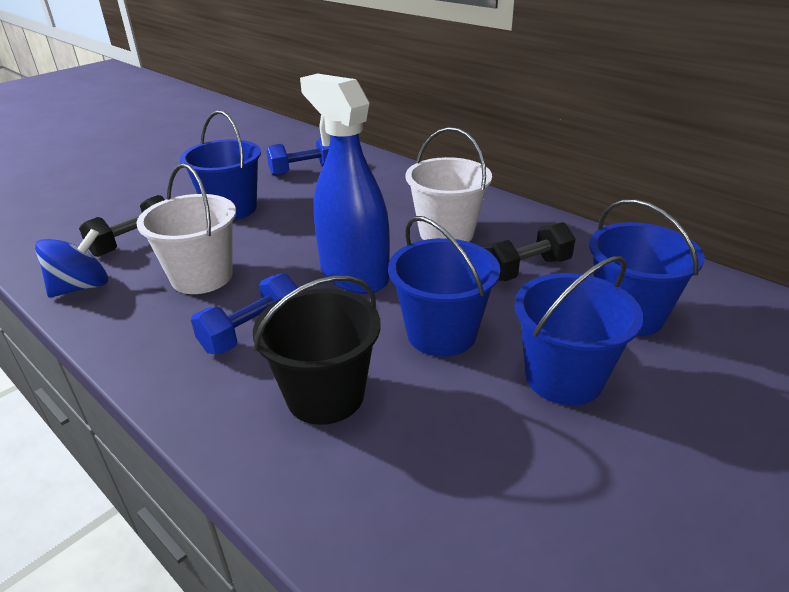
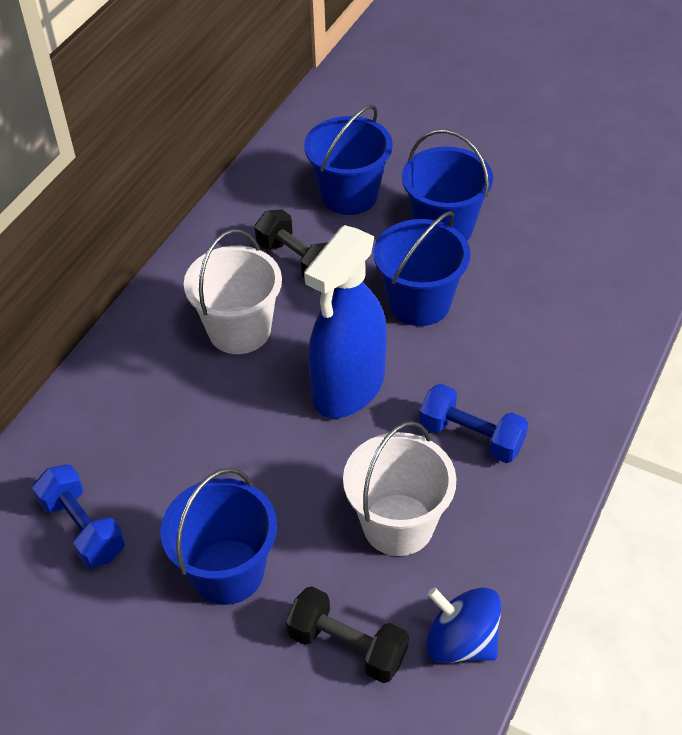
camera: 105 degrees left, 15 degrees up
(325, 395) = (525, 357): black bucket -> none

